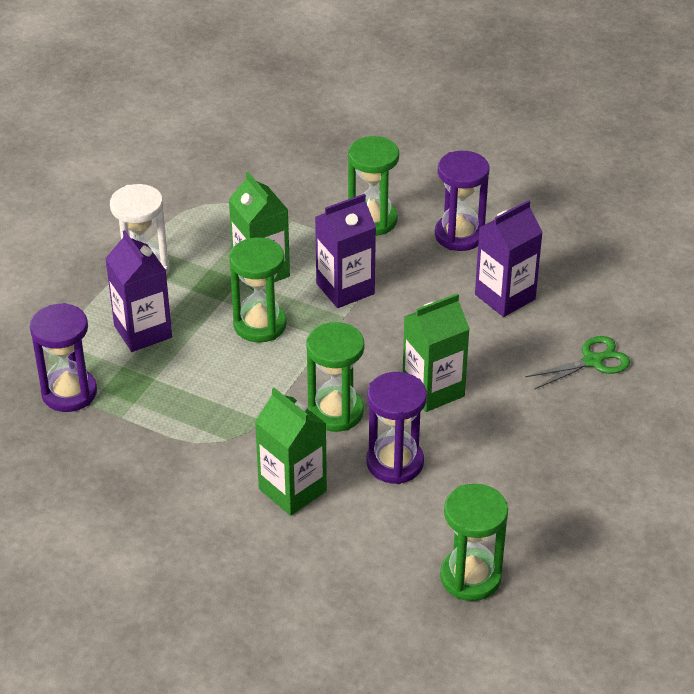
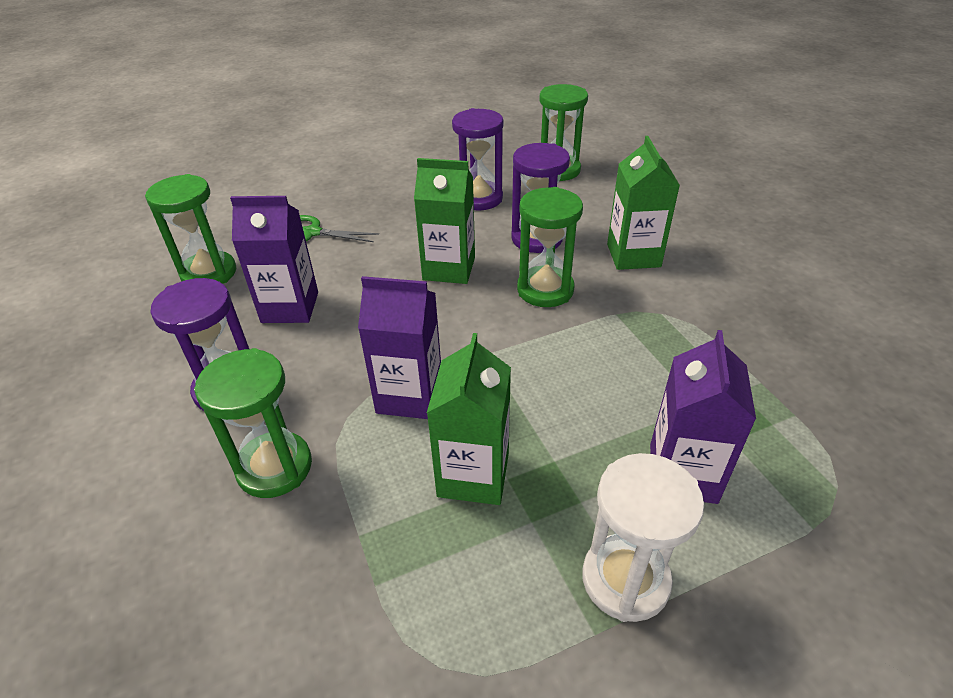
camera: 140 degrees left, 0 degrees up
(69, 393) = (816, 440): purple hourglass -> purple hourglass (479, 198)
(260, 325) = (537, 404): green hourglass -> green hourglass (209, 273)

